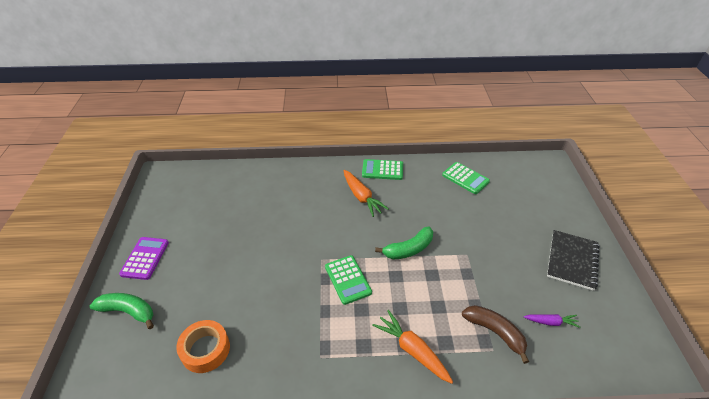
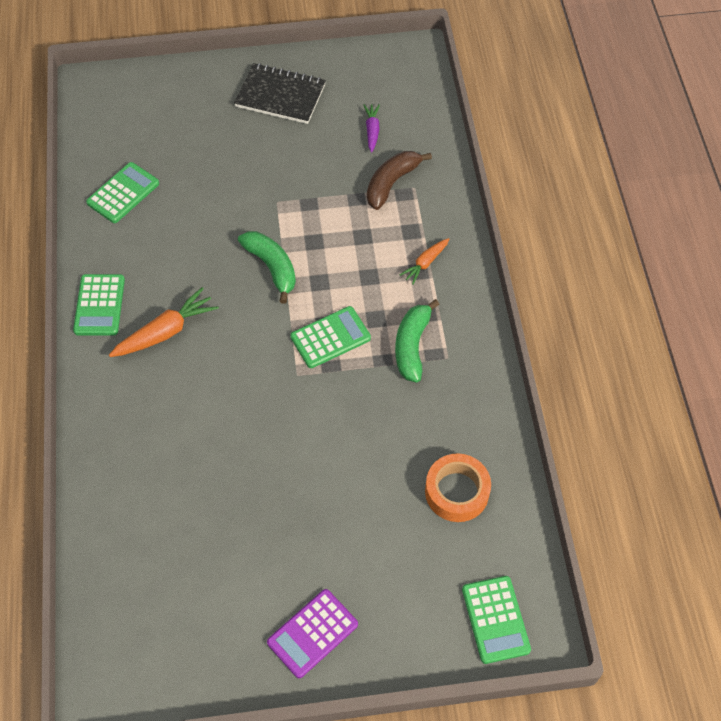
camera: 95 degrees left, 15 degrees up
(101, 364) = (495, 619): none -> green calculator
(128, 311) = (412, 617): green banana -> green banana (412, 346)
(145, 258) = (312, 633): purple calculator -> purple calculator turned 45 degrees counterclockwise
(412, 350) = (425, 263): orange carrot -> orange carrot, size x0.59

